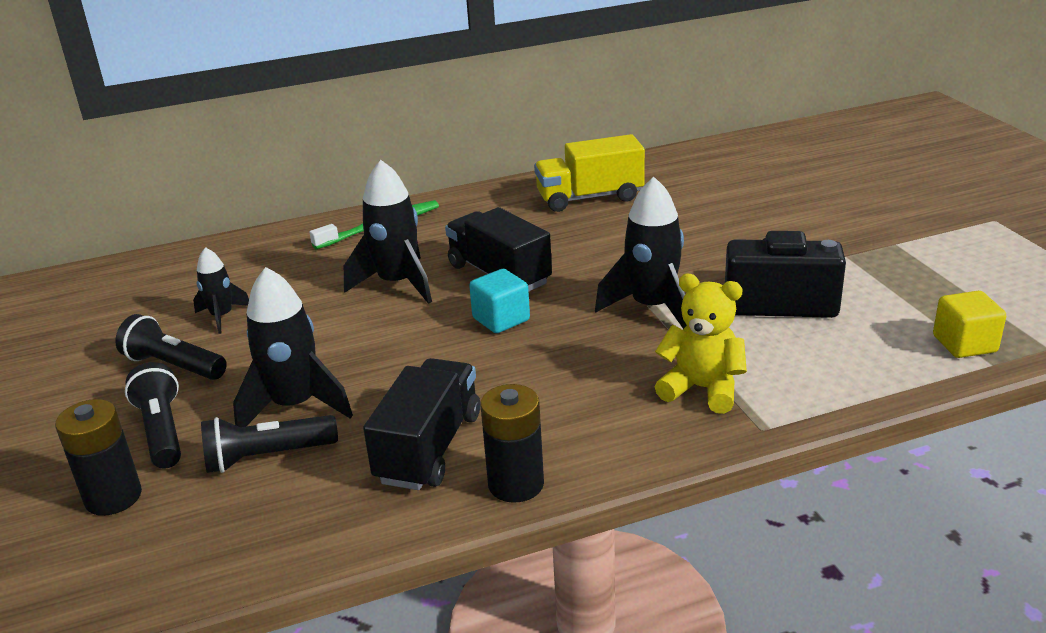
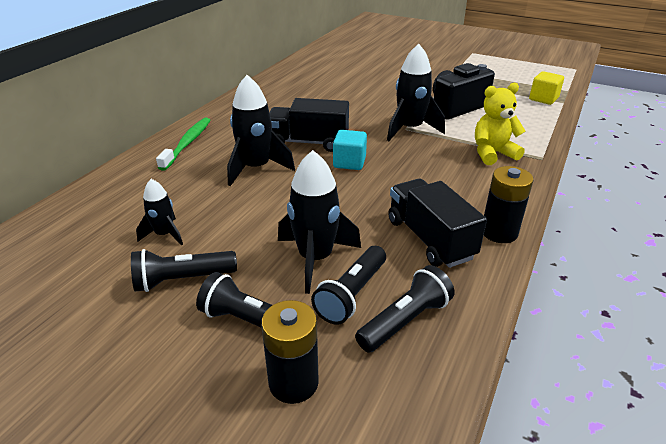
camera: 45 degrees left, 5 degrees up
(267, 508) = (405, 321): none -> black flashlight
(590, 197) = (289, 92): yellow truck -> none

